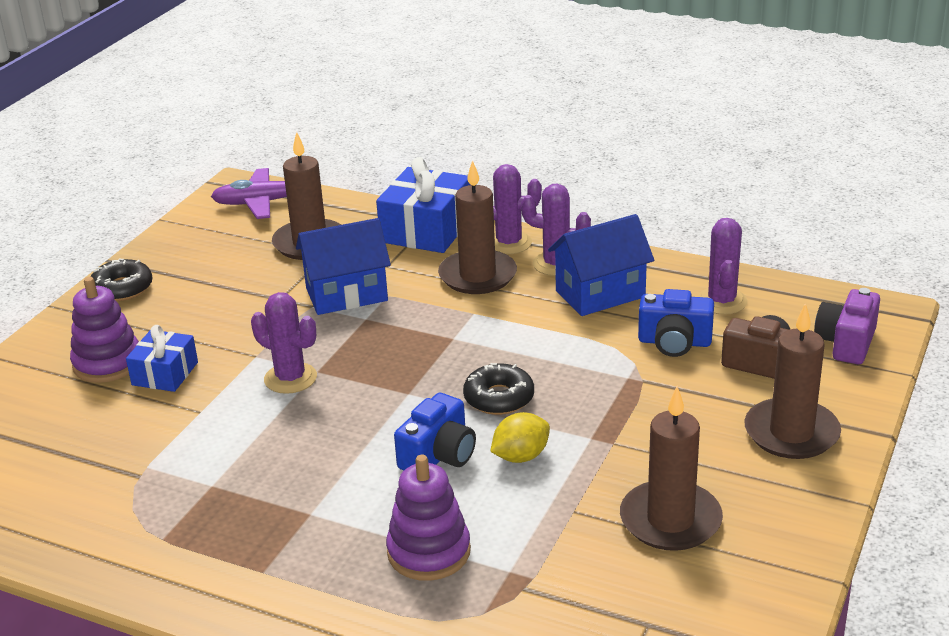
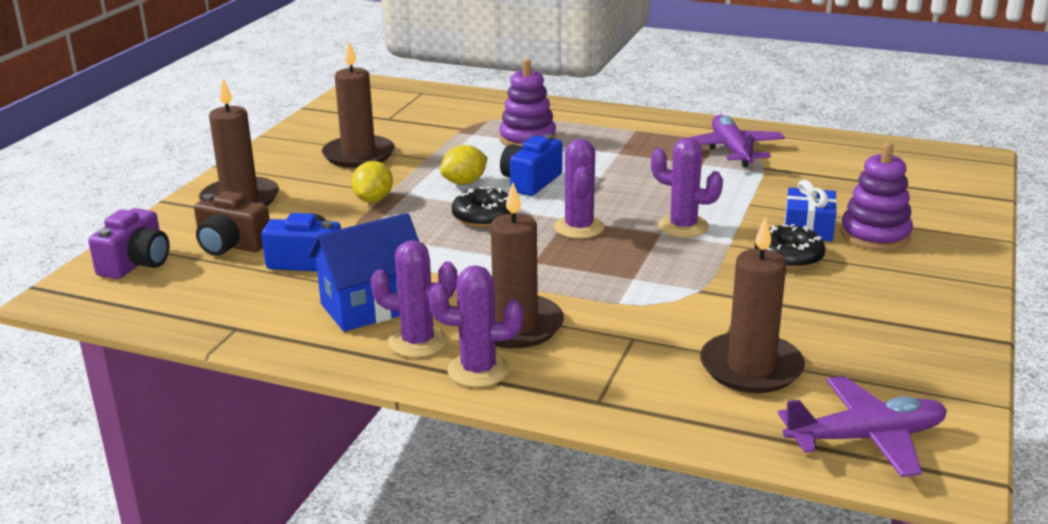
camera: 175 degrees right, 5 degrees down
(122, 288) = (944, 305): black donut -> black donut (788, 256)
(156, 513) = (731, 150): none -> purple plane
(346, 294) = (667, 302): blue house -> none
(426, 230) = (595, 390): blue gift -> none
(629, 428) = (373, 200): none -> yellow lemon
(721, 301) = (237, 300): purple cactus -> purple cactus (579, 228)

